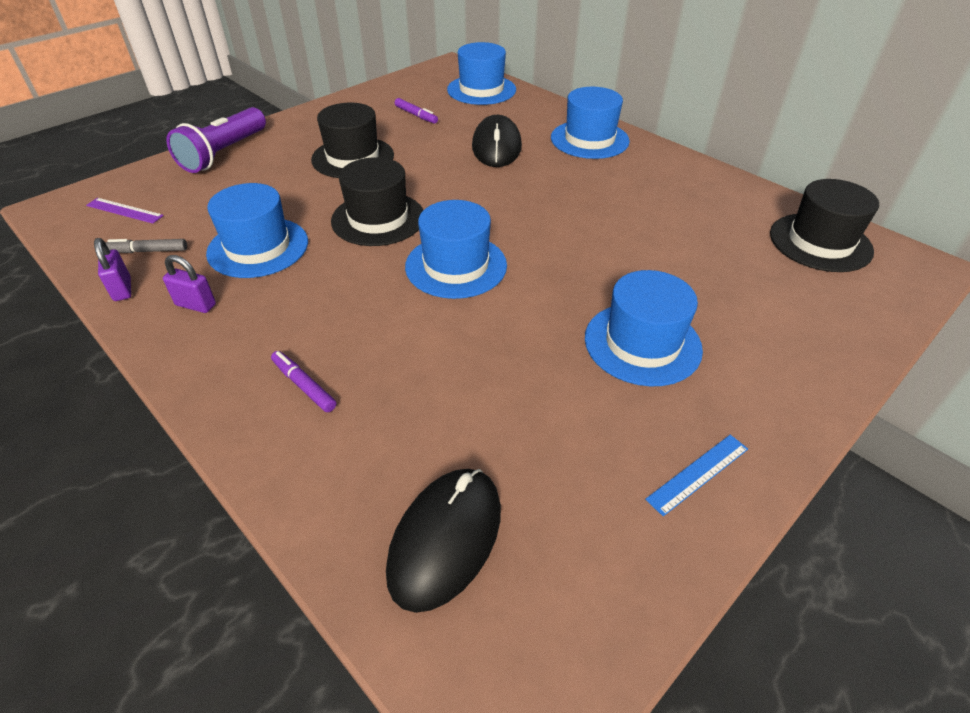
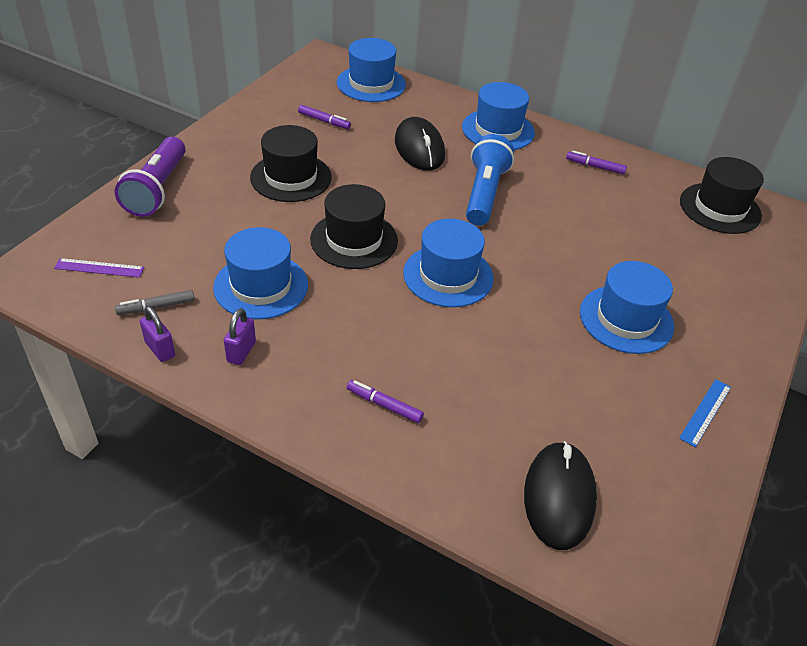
camera: 20 degrees left, 0 degrees up
(196, 305) = (241, 352): purple padlock -> purple padlock turned 75 degrees counterclockwise
(542, 194) = (484, 193): none -> blue flashlight
(682, 183) = (595, 167): none -> purple marker

